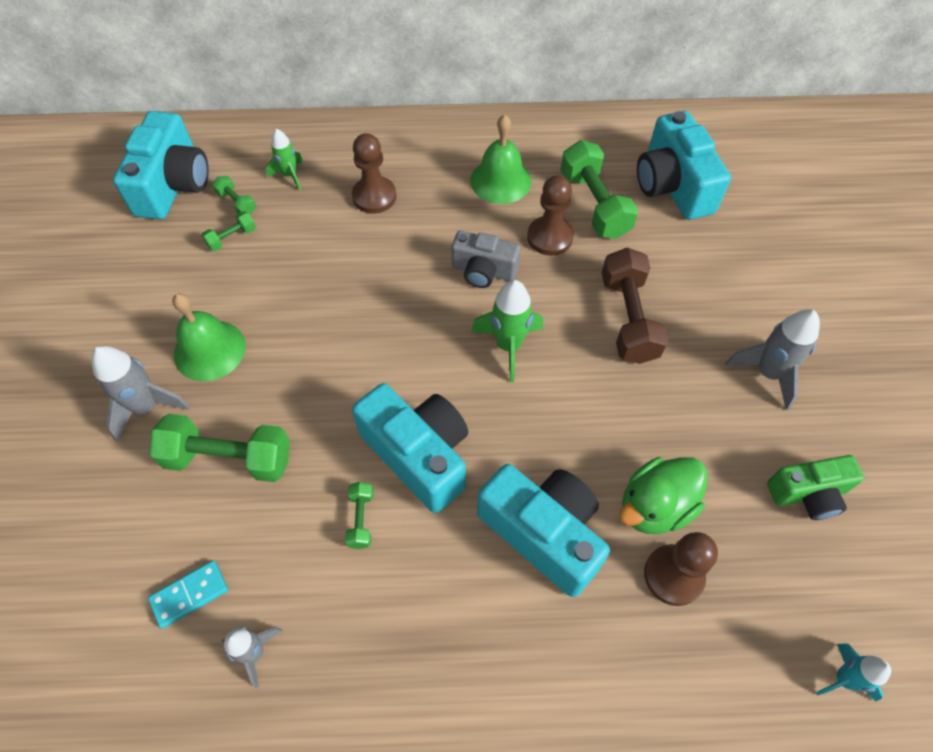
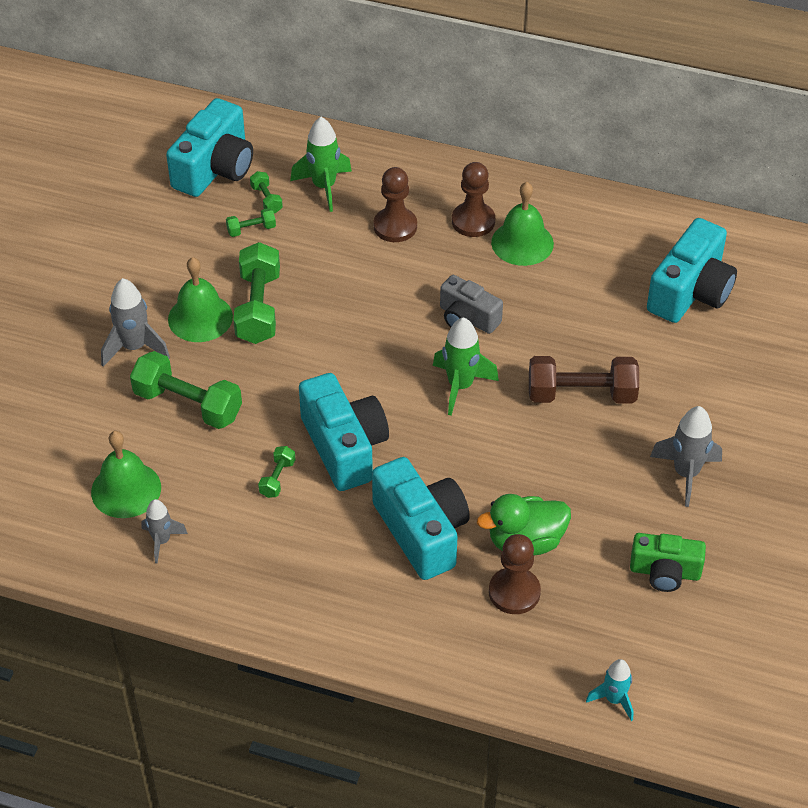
camera: 20 degrees right, 10 degrees down
(189, 595) = (126, 489): turquoise domino -> green bell
(290, 175) = (324, 187): green rocket -> green rocket, size x1.57
(549, 237) = (544, 306): brown pawn -> brown pawn (473, 221)
(594, 204) = (602, 288): green dumbbell -> green dumbbell (258, 307)
(628, 318) = (581, 394): brown dumbbell -> brown dumbbell turned 75 degrees clockwise
(673, 186) = (690, 291): turquoise camera -> turquoise camera turned 150 degrees counterclockwise

